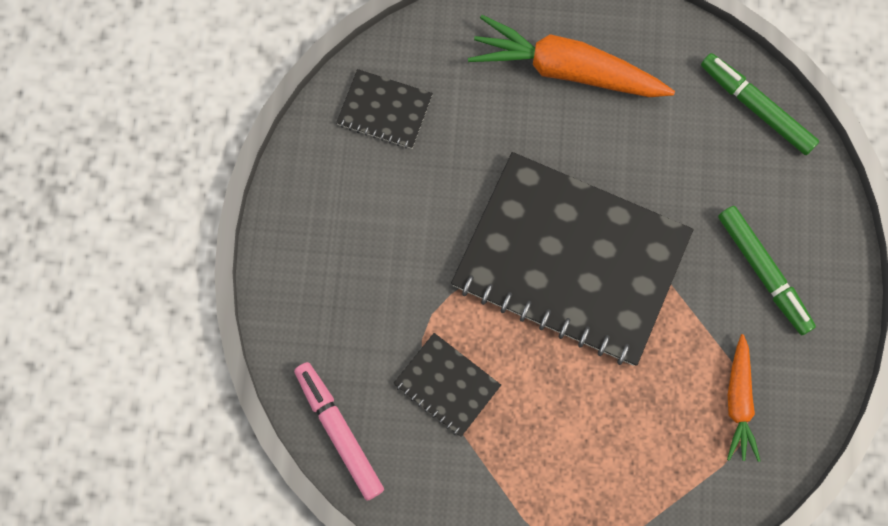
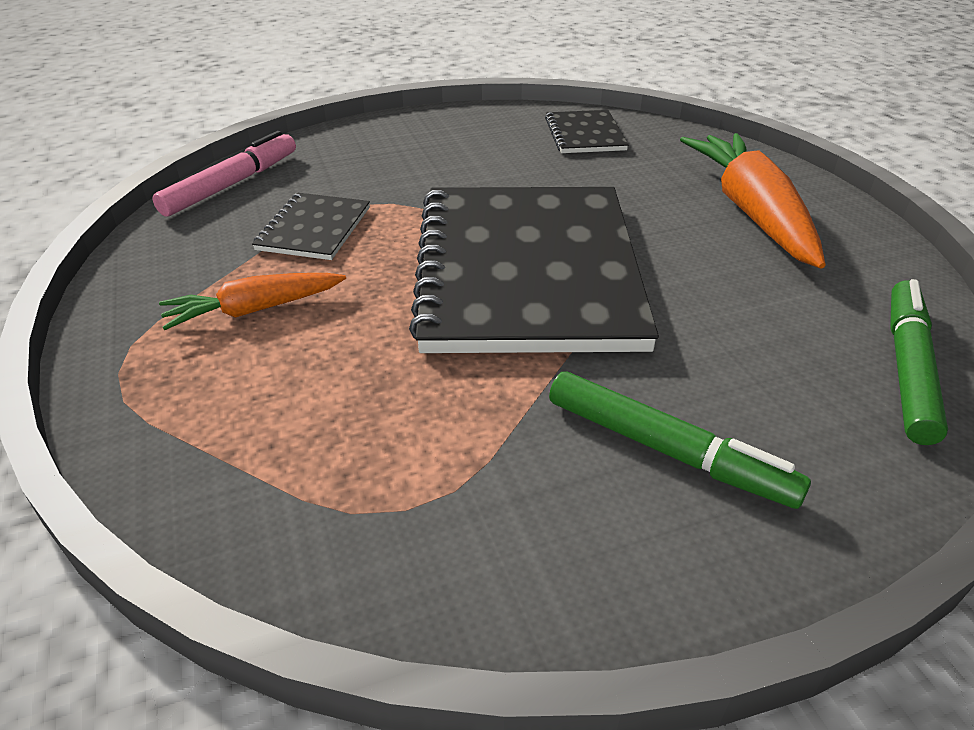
camera: 65 degrees right, 35 degrees down
(738, 401) = (427, 485): orange carrot -> orange carrot (255, 310)
(763, 272) = (667, 450): green marker -> green marker turned 90 degrees counterclockwise

